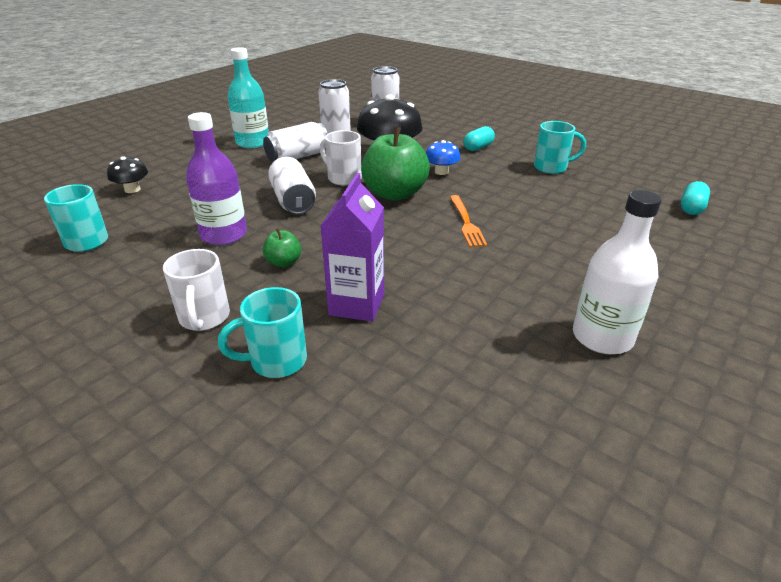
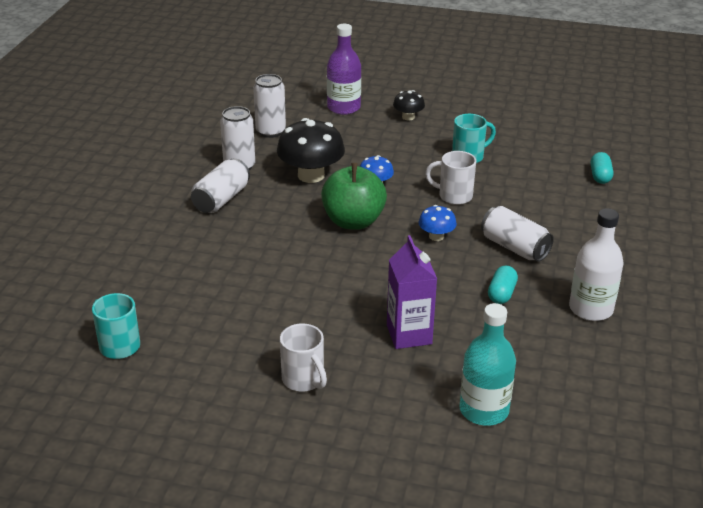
camera: 25 degrees left, 0 degrees up
(132, 189) = (93, 281): black mushroom -> black mushroom (408, 117)
(224, 235) = (240, 304): purple bottle -> purple bottle (343, 108)
(253, 143) = (154, 191): turquoise bottle -> turquoise bottle (484, 410)
(276, 361) = (389, 393): turquoise mug -> none
(283, 262) = (319, 316): green apple -> none
(293, 201) = (268, 253): white can -> white can (514, 247)
(343, 178) = (291, 215): white mug -> white mug (454, 196)
(466, 222) = (436, 236): orange fork -> blue mushroom
(478, 147) = (388, 146): turquoise capsule -> turquoise capsule (501, 294)

